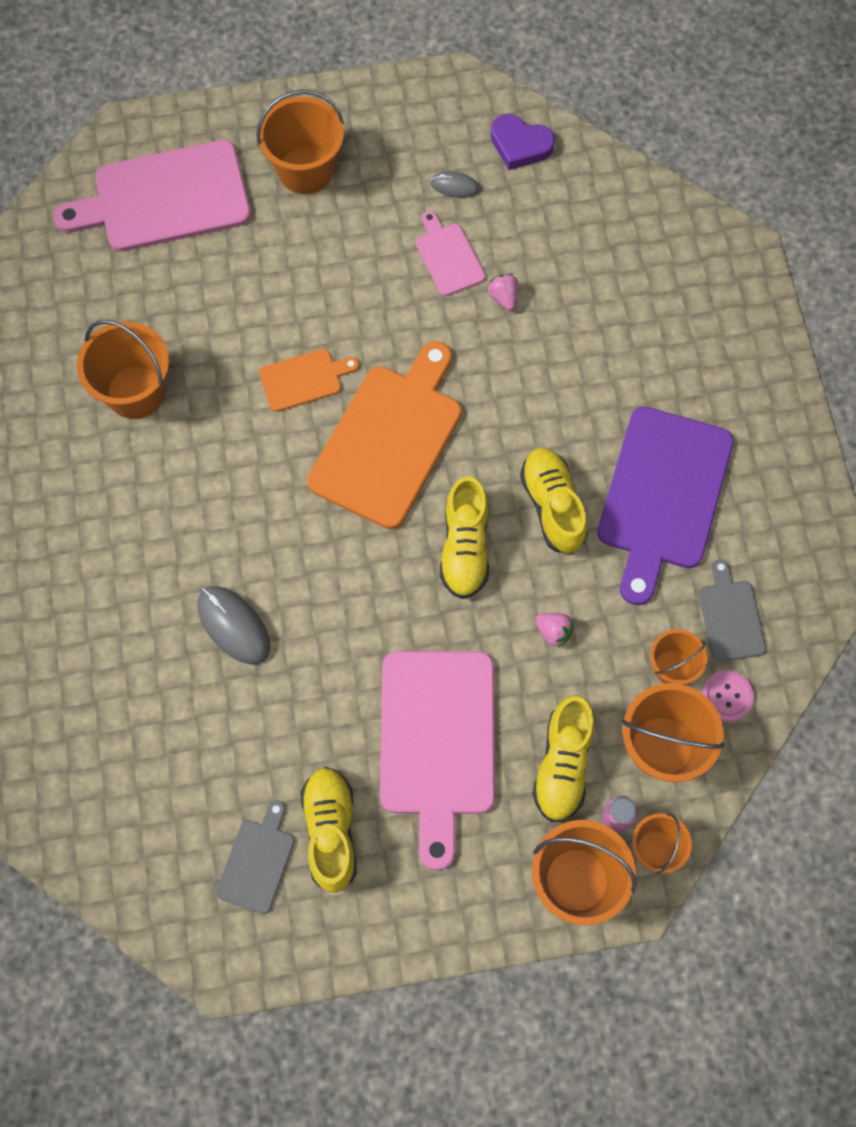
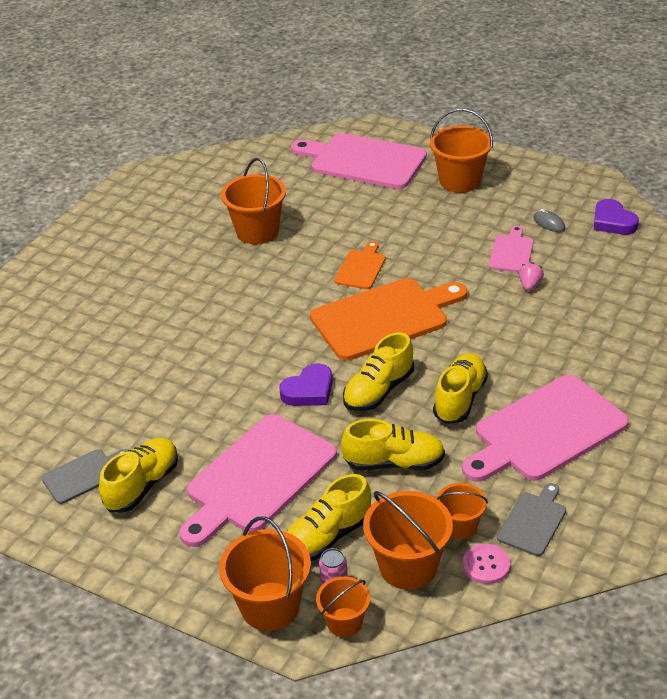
camera: 40 degrees right, 30 degrees down
(234, 626) = (196, 357): grey mouse -> none
(304, 379) = (361, 268): orange cutting board -> orange cutting board turned 90 degrees counterclockwise
(394, 594) = (309, 390): none -> purple heart
(553, 632) = (394, 463): pink strawberry -> yellow shoe
(663, 495) = (545, 431): purple cutting board -> pink cutting board

